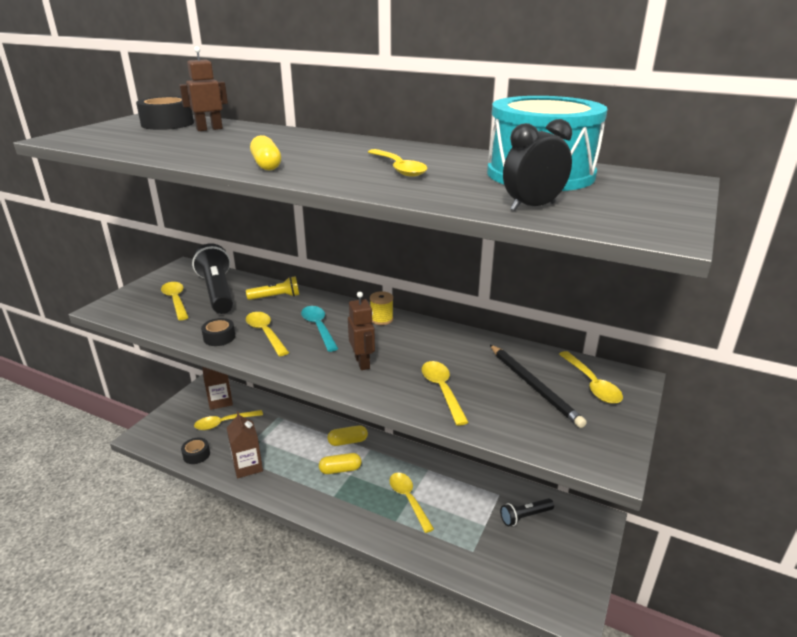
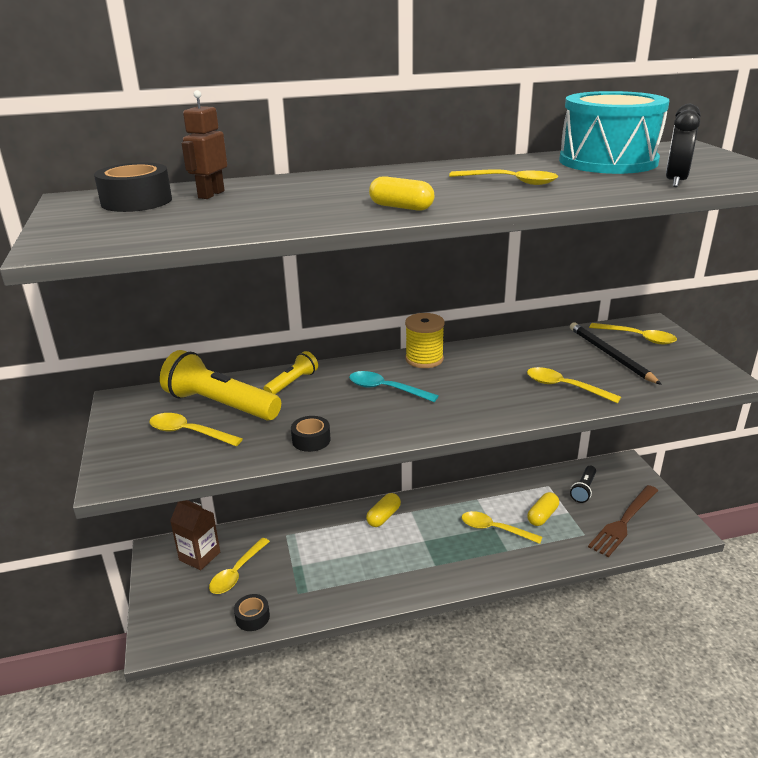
camera: 40 degrees left, 0 degrees up
(217, 292) = (220, 405): black flashlight -> yellow flashlight
(247, 466) = (322, 593): brown carton -> none
(265, 333) = (348, 415): yellow spoon -> none
(340, 469) = (410, 542): yellow capsule -> yellow capsule (542, 516)
(362, 362) = (474, 397): brown robot -> none
(381, 319) = (424, 359): yellow spool -> yellow spool, size x1.52
(522, 565) = (623, 522): none -> brown fork
(533, 386) = (610, 355): black pencil -> black pencil turned 135 degrees counterclockwise

